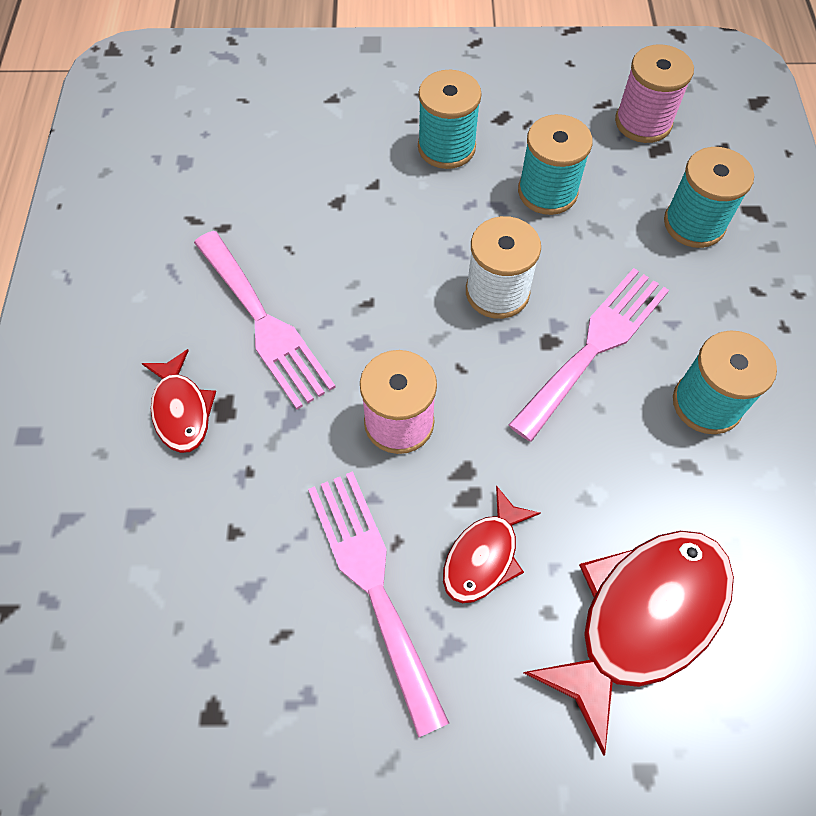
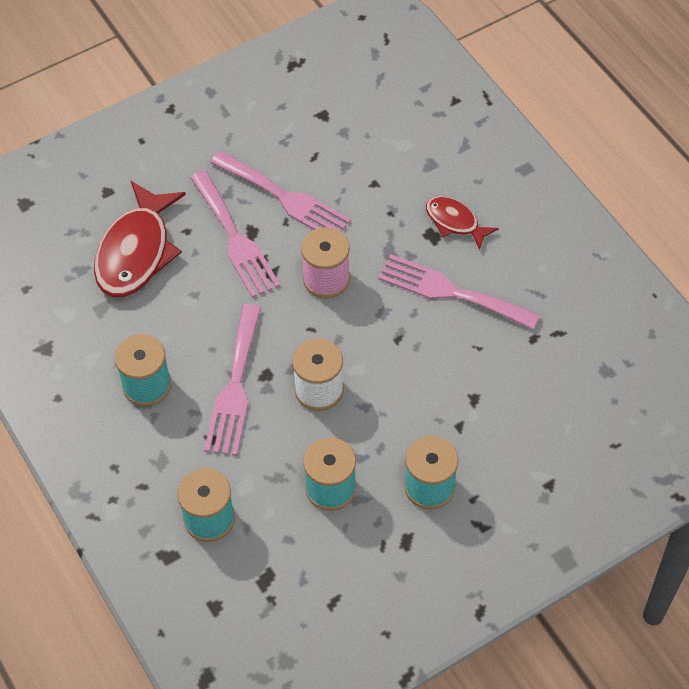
camera: 150 degrees right, 5 degrees down
(484, 555) = (235, 239): red fish -> pink fork
(643, 122) = (291, 598): pink spool -> none

